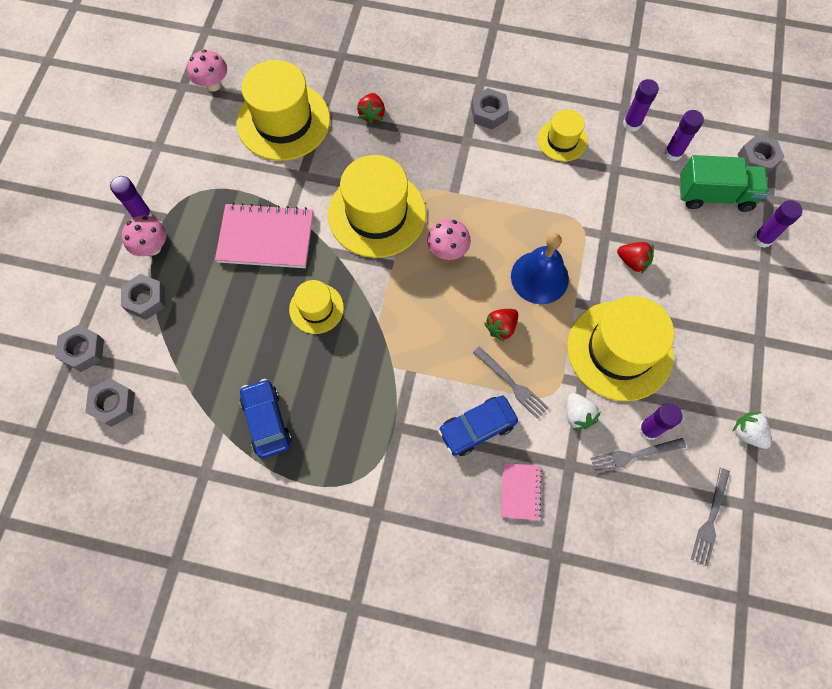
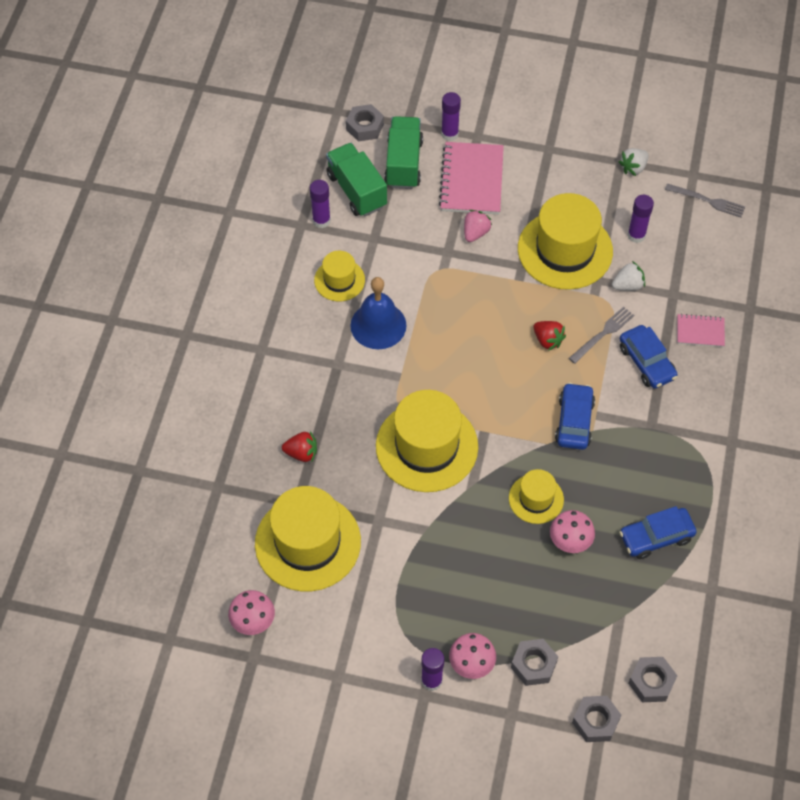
camera: 90 degrees left, 10 degrees down
(266, 238) = (456, 551): pink notebook -> pink notebook (471, 180)
(403, 348) = (574, 421): none -> blue car
(447, 251) = (468, 383): pink mushroom -> pink mushroom (570, 542)
(489, 113) = (303, 343): grey nut -> none
(539, 277) = (494, 307): blue bell -> blue bell (378, 325)
(633, 261) = (475, 233): red strawberry -> pink strawberry
(634, 455) = (660, 247): grey fork -> none
(673, 153) = (356, 190): purple glue stick -> green truck

